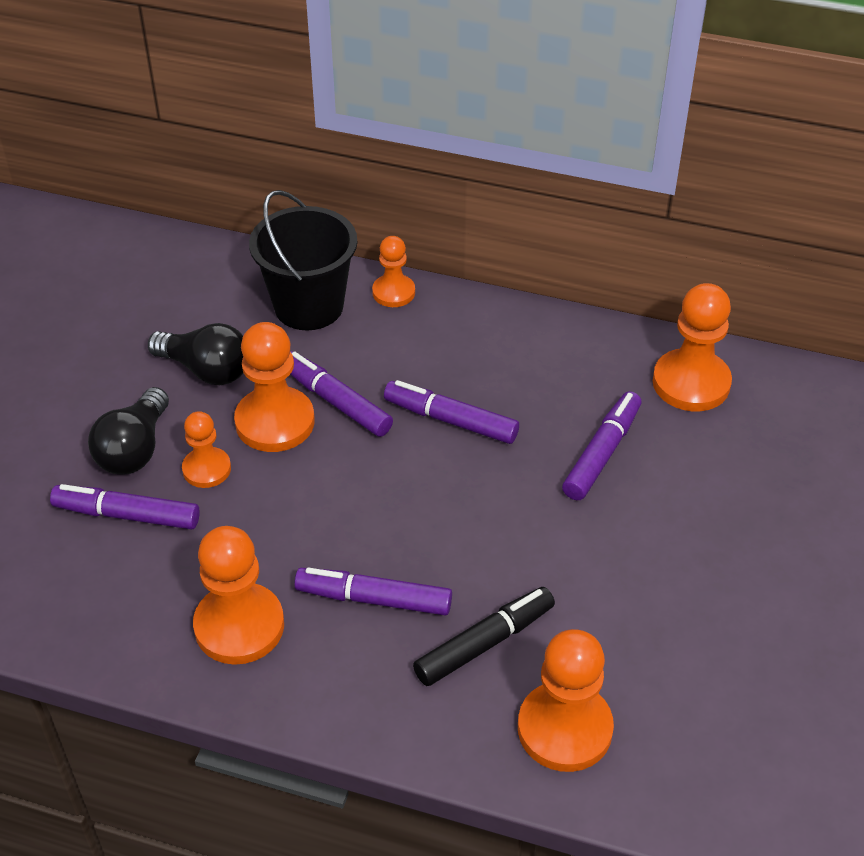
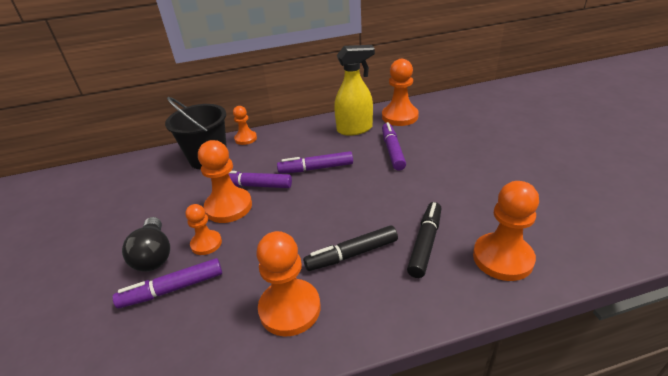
camera: 30 degrees left, 10 degrees down
(206, 370) = (172, 203): black light bulb -> none
(374, 599) = (352, 254): purple marker -> black marker
(585, 370) = (355, 129): none -> yellow spray bottle

